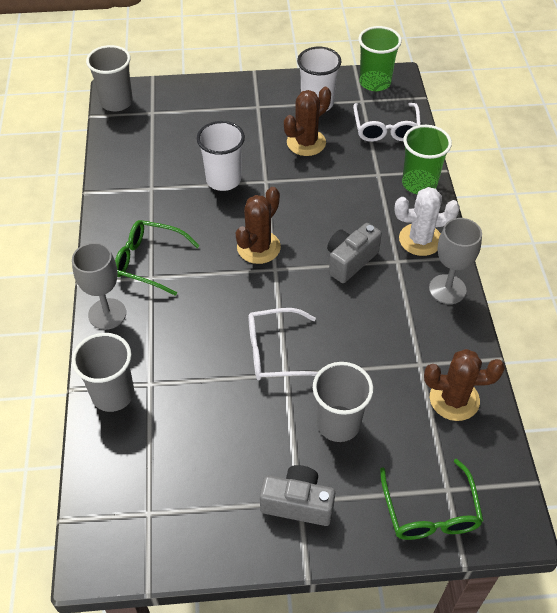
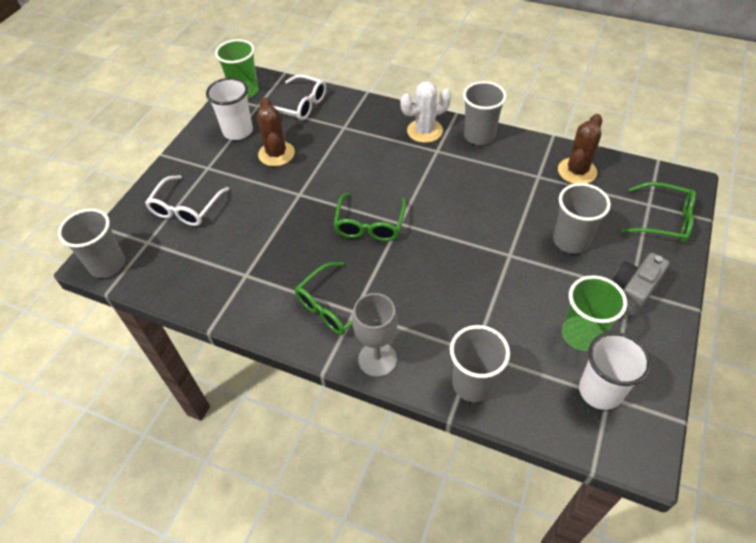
camera: 60 degrees left, 0 degrees up
(223, 180) = (276, 220): white cup -> white cup (600, 391)
(258, 247) = (370, 225): brown cactus -> green glasses
(276, 352) = (485, 253): white glasses -> white glasses (186, 208)
(350, 261) = (420, 176): grey camera -> none
(419, 183) = (370, 110): green cup -> green cup (581, 334)
(420, 240) = (425, 131): white cactus -> white cactus turned 45 degrees clockwise
(447, 289) = (479, 136): grey goblet -> grey cup

